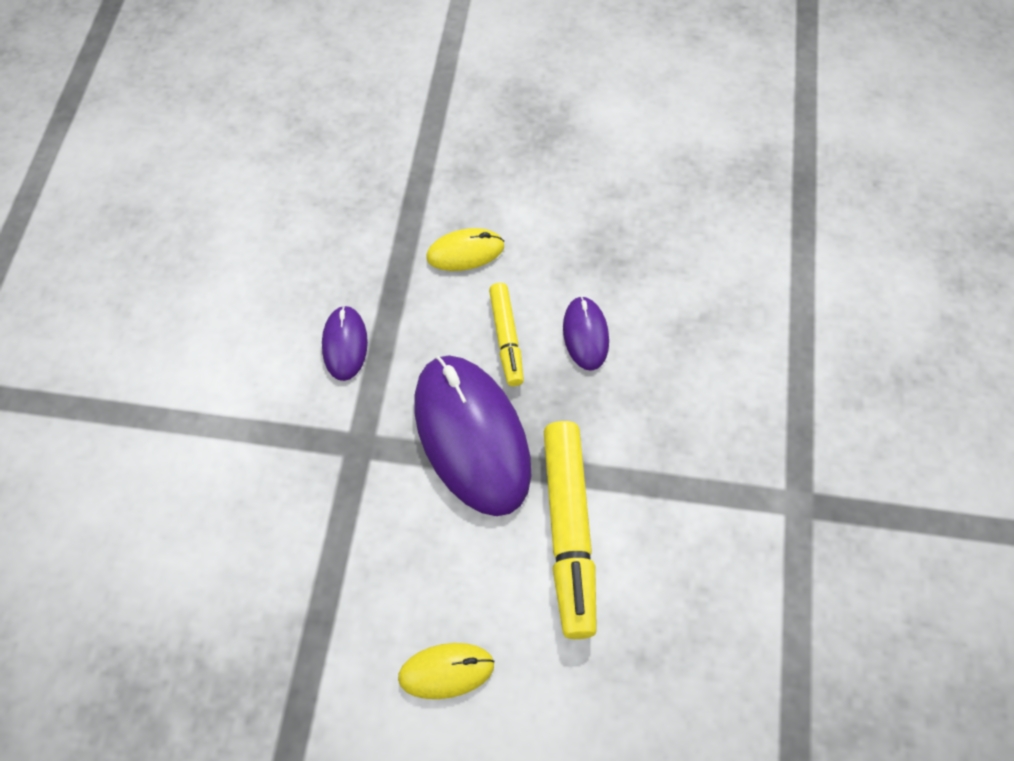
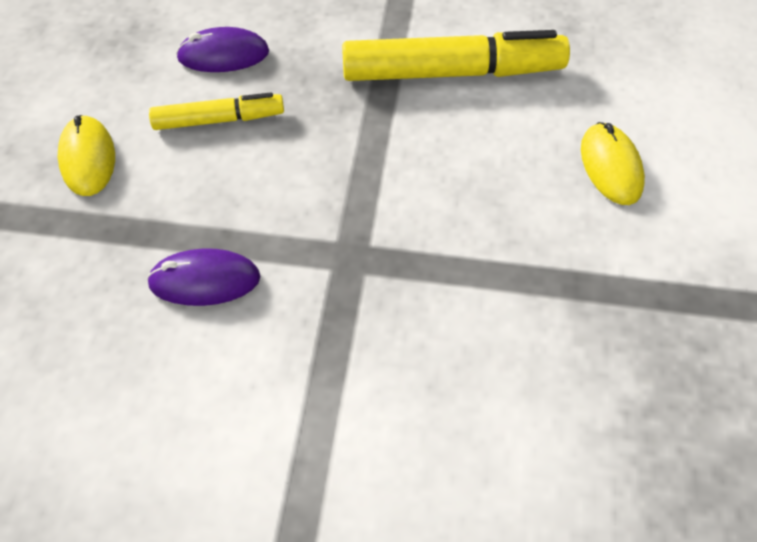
camera: 90 degrees left, 5 degrees down
(471, 436) = (343, 149): purple mouse -> none

